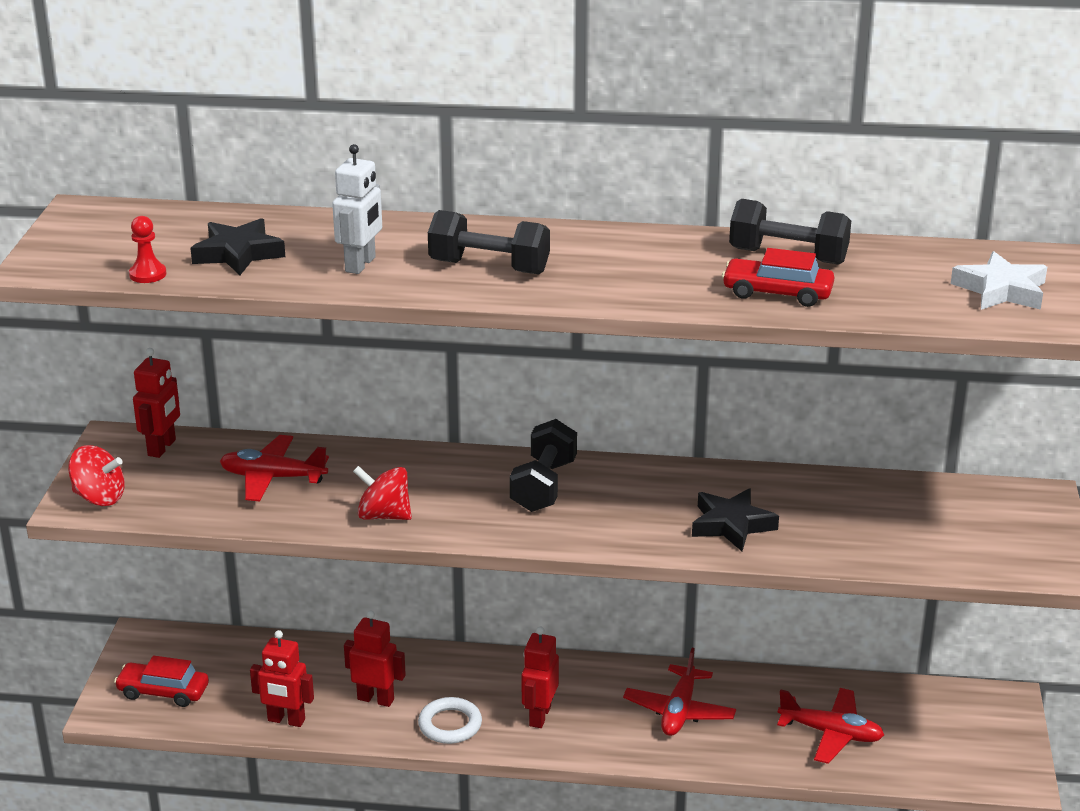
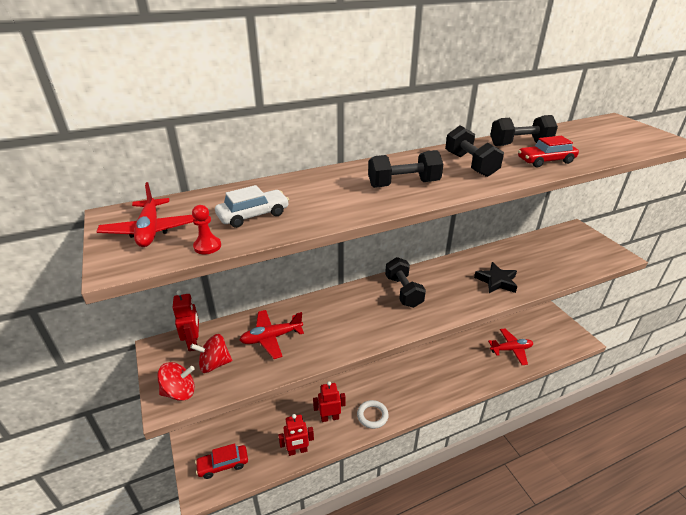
camera: 30 degrees left, 5 degrees up
(238, 253) = (253, 215): black star -> white car
(361, 264) = (335, 201): white robot -> none
(384, 515) = (348, 337): red spinning top -> red spinning top (214, 364)
(539, 716) = (404, 393): red robot -> none
(639, 266) = (470, 165): none -> black dumbbell
(679, 711) = (452, 364): red plane -> red plane (150, 231)
(1001, 290) = (617, 137): white star -> none

